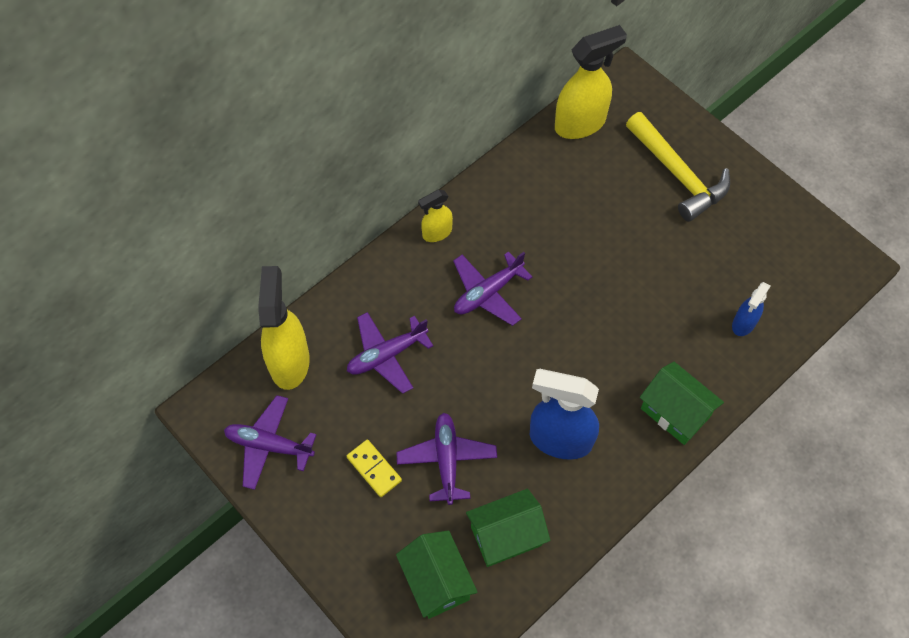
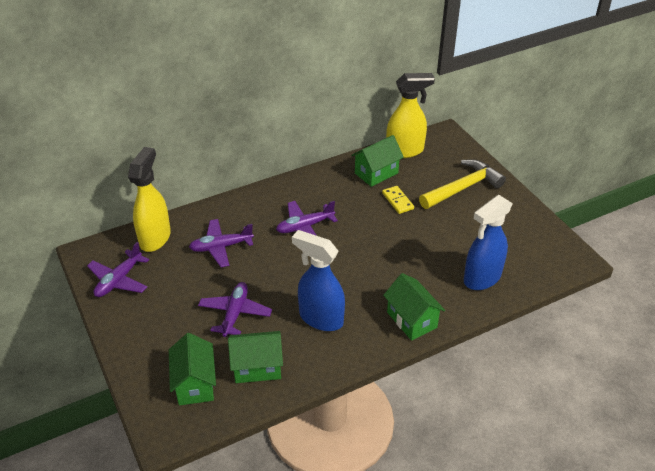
camera: 15 degrees right, 20 degrees down
(269, 445) = (119, 280): purple plane -> purple plane turned 90 degrees counterclockwise
(374, 469) = (182, 308): yellow domino -> yellow domino (397, 201)
(436, 233) = (284, 189): yellow spray bottle -> none
(553, 174) = (376, 173): none -> green house
(678, 174) = (463, 188): yellow hammer -> yellow hammer turned 105 degrees counterclockwise
(743, 324) = (481, 278): blue spray bottle -> blue spray bottle, size x1.84

